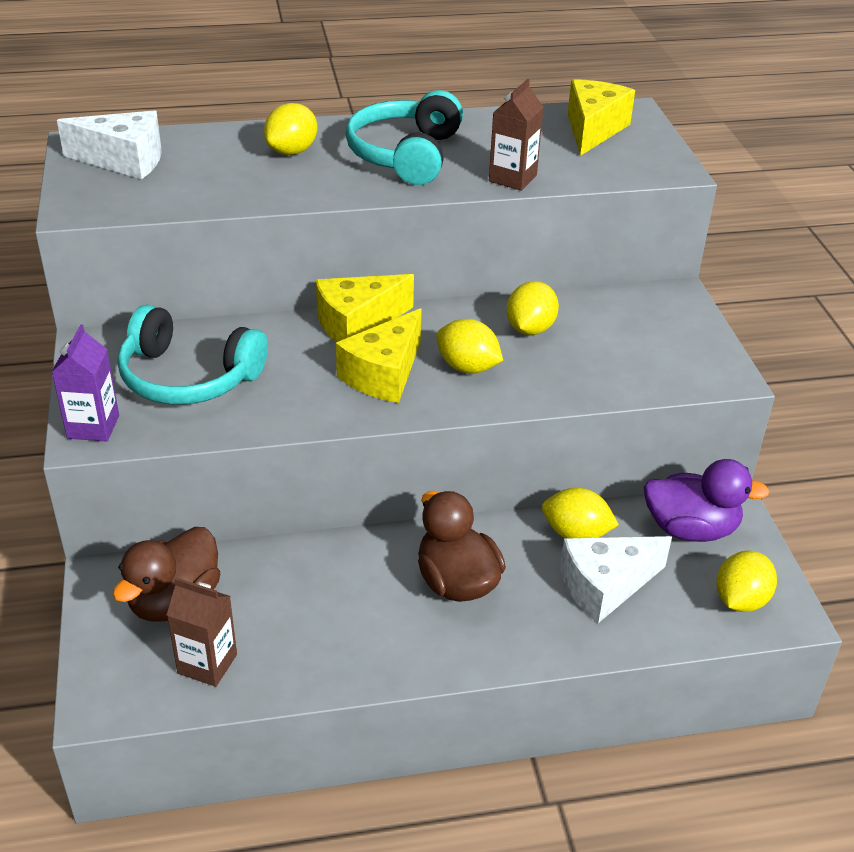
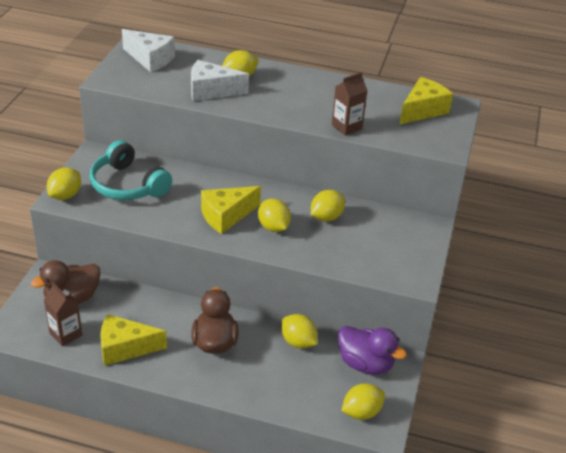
camera: 25 degrees right, 0 degrees up
(93, 427) = (65, 195): purple carton -> yellow lemon
(357, 323) = (234, 184): yellow cheese -> yellow cheese (125, 348)
(406, 155) = (299, 96): turquoise headphones -> none
(605, 586) = (291, 375): white cheese -> white cheese (211, 91)

